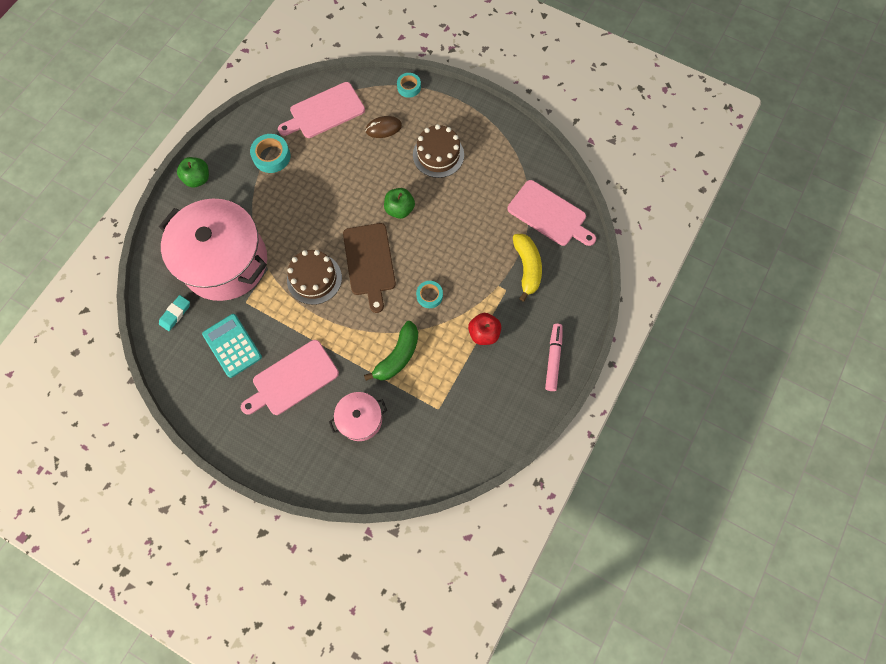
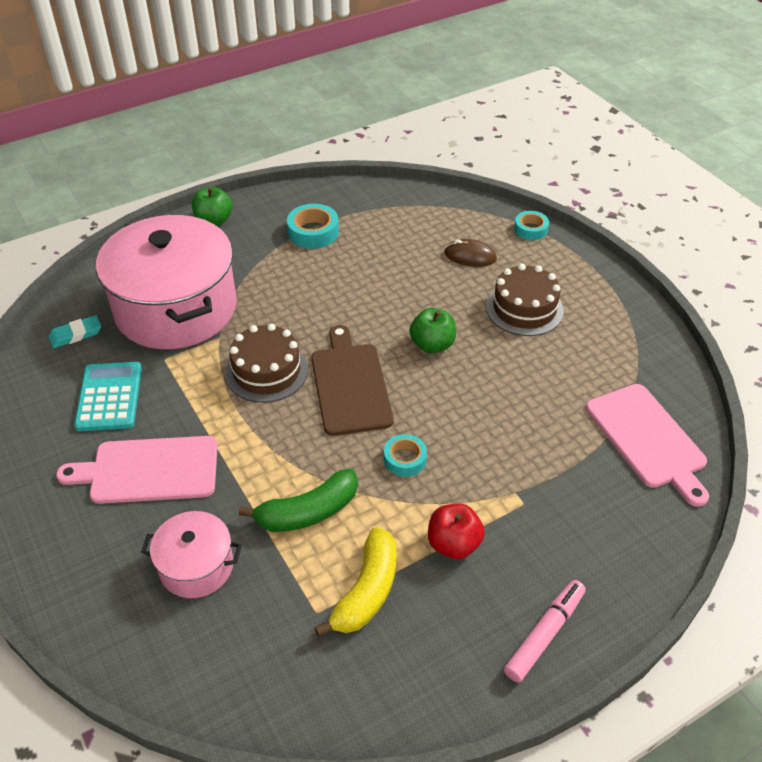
camera: 30 degrees right, 25 degrees down
(324, 111) = (408, 215): pink cutting board -> none
(369, 262) = (350, 385): brown cutting board -> brown cutting board turned 150 degrees clockwise
(527, 268) = (573, 490): yellow banana -> yellow banana (367, 591)

